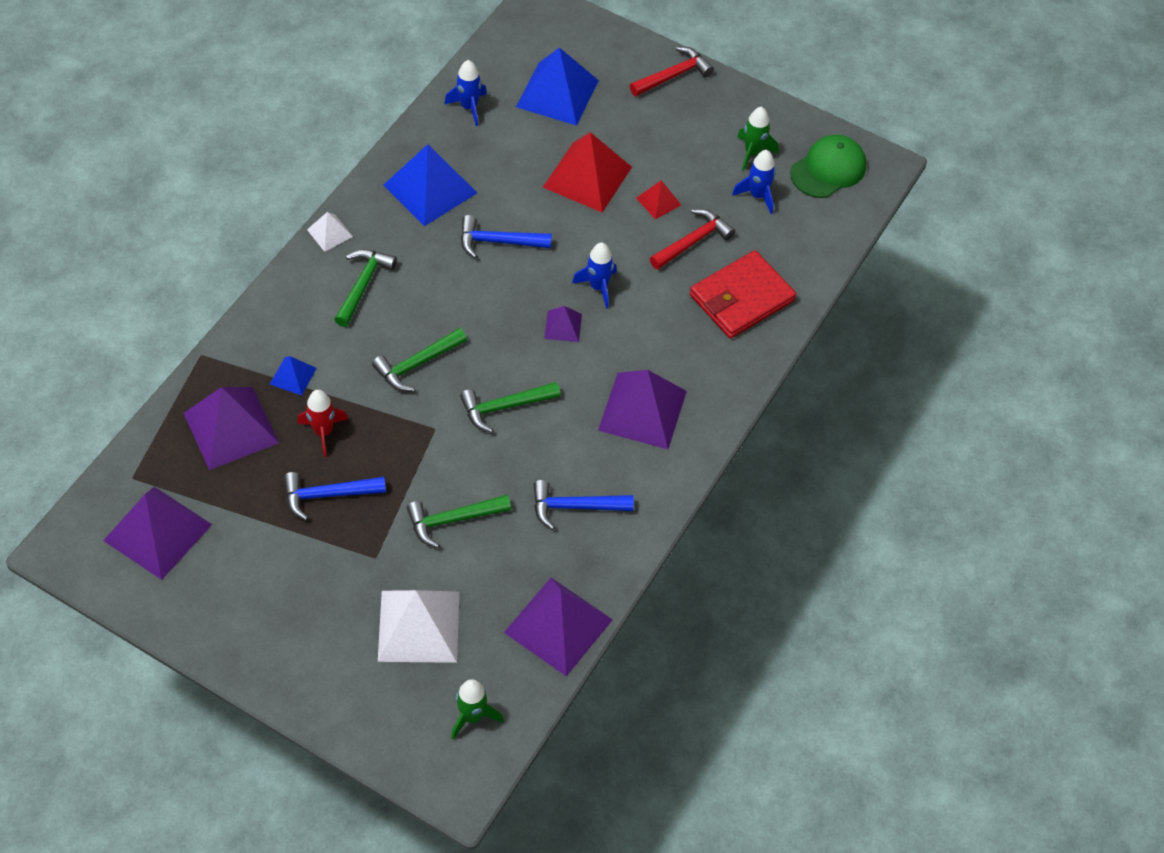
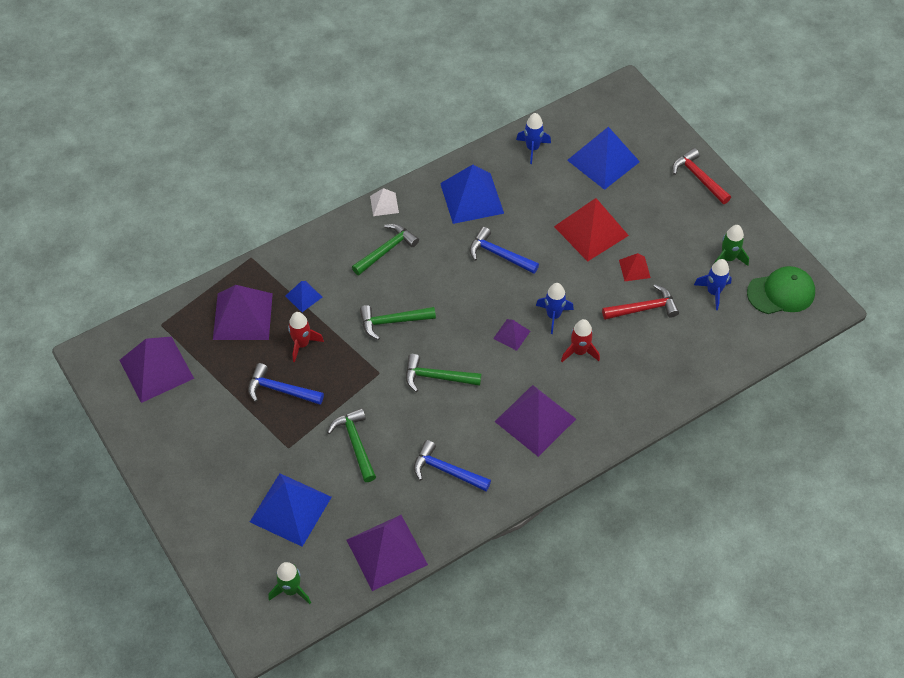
camera: 30 degrees right, 0 degrees up
(418, 626) = (290, 509): white pyramid -> blue pyramid
(453, 520) = (355, 443): green hammer -> green hammer turned 60 degrees clockwise
(649, 316) = (579, 351): none -> red rocket
(673, 75) = (699, 178): red hammer -> red hammer turned 120 degrees counterclockwise
(742, 298) = (657, 365): red wallet -> none

